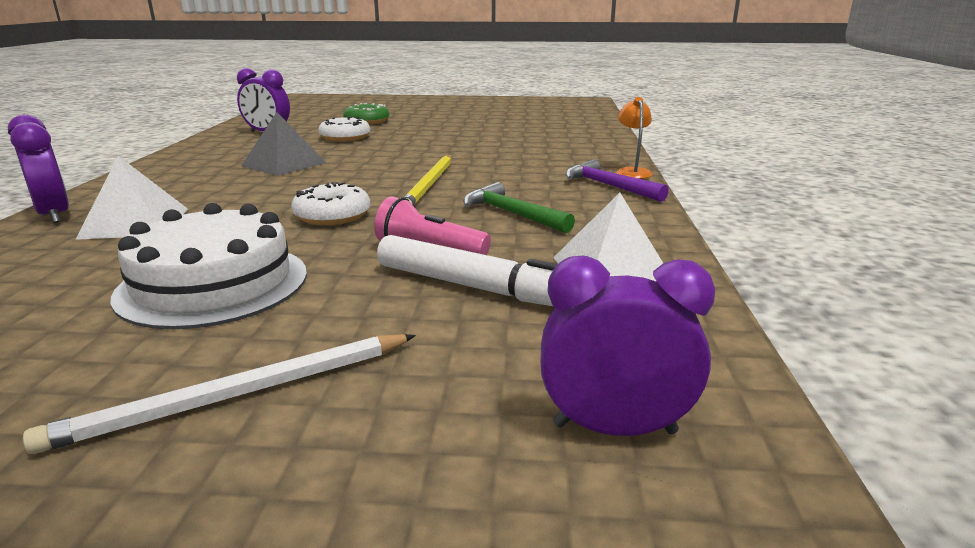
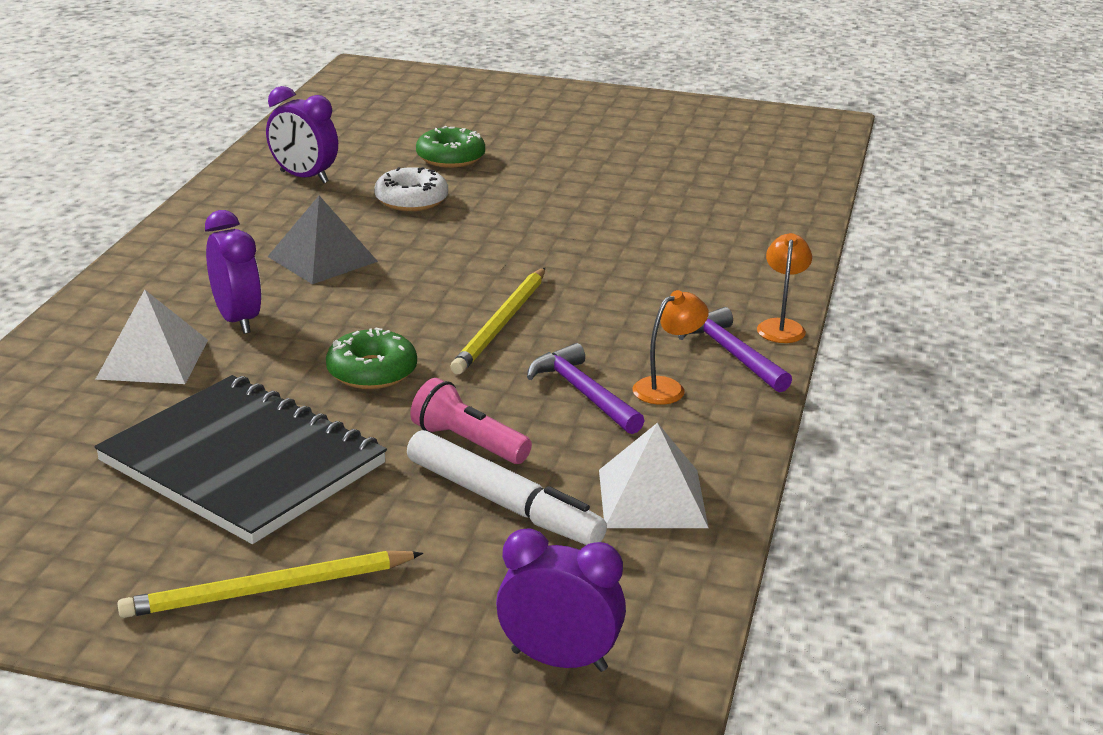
camera: 10 degrees right, 5 degrees up
(54, 215) = (62, 334): purple clock -> purple clock (237, 320)
(213, 284) = (242, 463): white cake -> black notebook
(238, 395) = (267, 590): white pencil -> yellow pencil
(332, 215) = (372, 371): white donut -> green donut
(512, 214) = (583, 393): green hammer -> purple hammer
(575, 206) = (667, 388): none -> orange lamp

